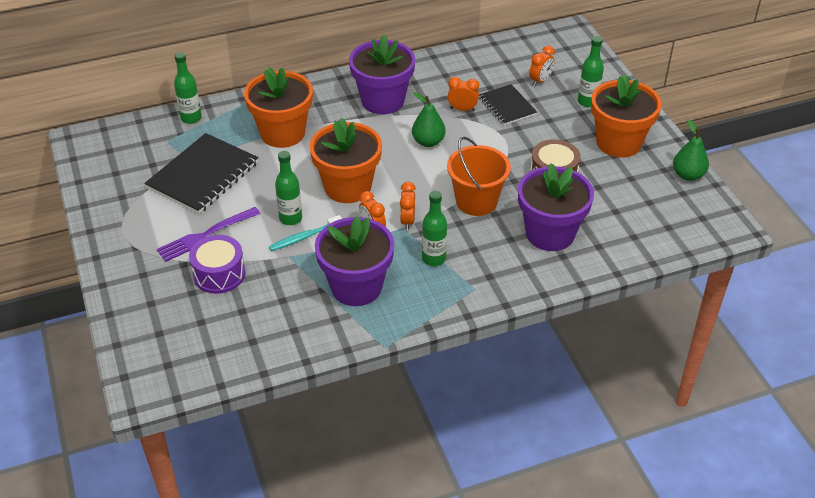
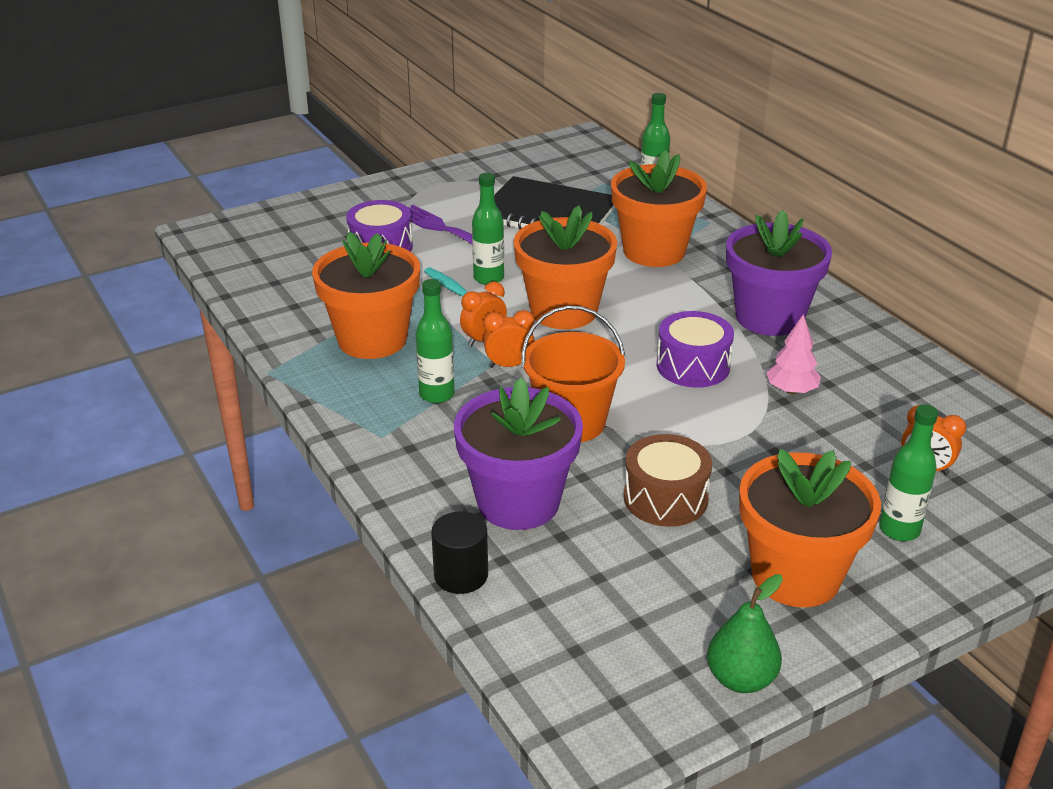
camera: 80 degrees right, 10 degrees down
(356, 287) = (372, 339): purple flower pot -> orange flower pot
(428, 142) = (693, 366): green pear -> purple drum
(462, 109) = (791, 390): orange clock -> pink tree
(507, 106) = (827, 435): black notebook -> none
(610, 264) = (461, 575): none -> black cylinder

